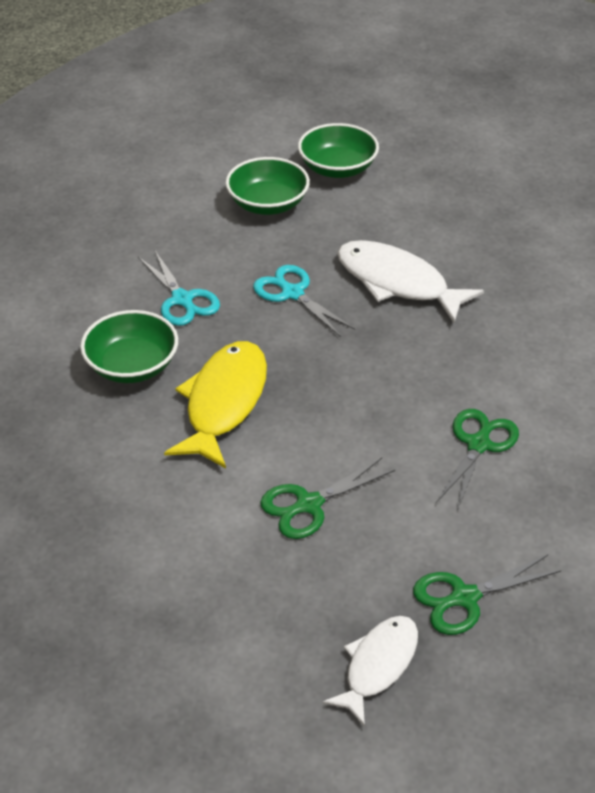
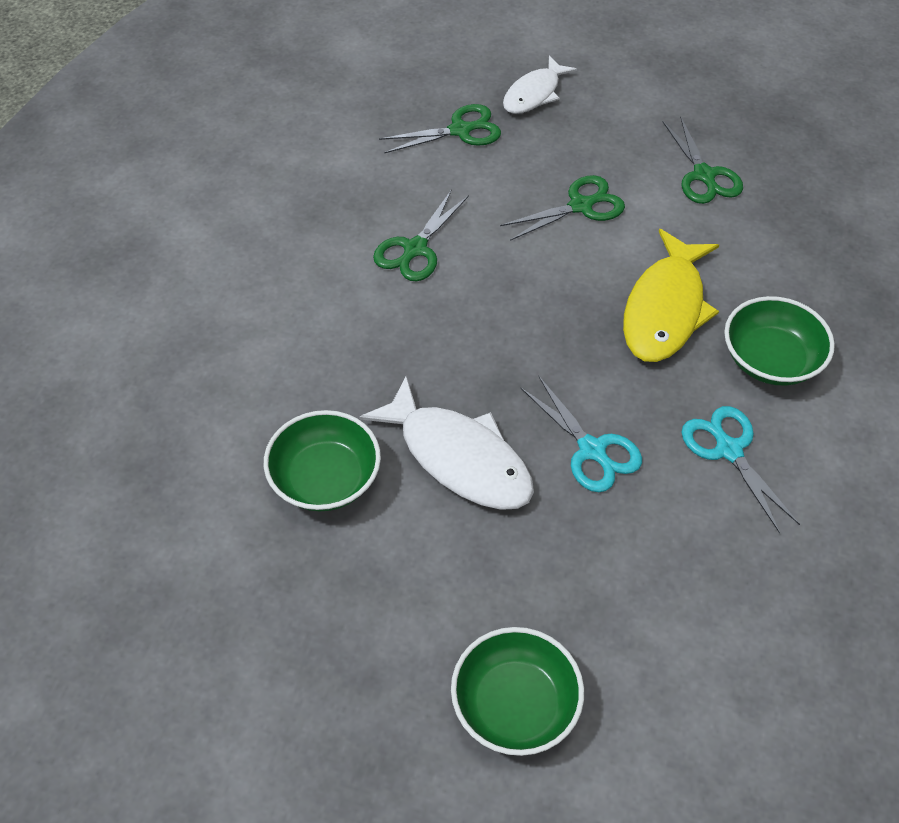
camera: 175 degrees left, 10 degrees up
(164, 553) = (704, 175): none -> green scissors
(268, 204) = (626, 624): green bowl -> green bowl (325, 478)

